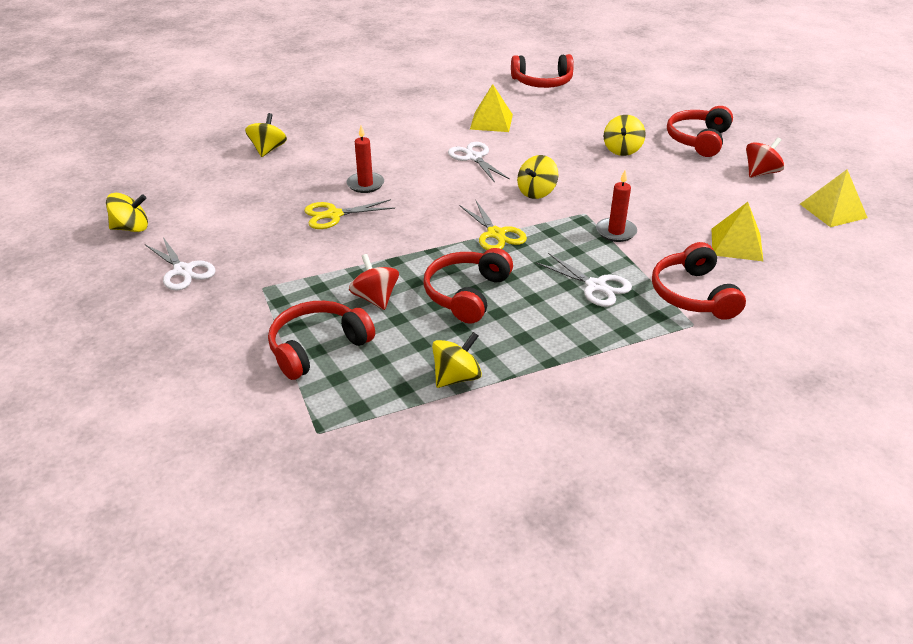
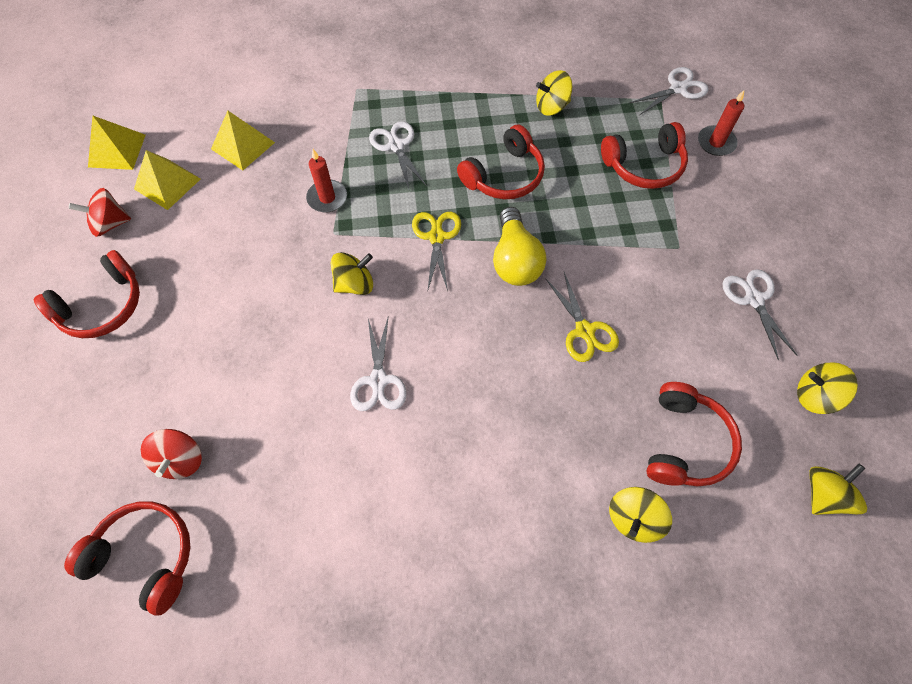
camera: 155 degrees left, 25 degrees up
(295, 457) = (678, 89): none -> white scissors
(334, 215) = (584, 330): yellow scissors -> yellow scissors turned 60 degrees clockwise
(365, 184) = (531, 376): red candle -> red candle (716, 143)
(375, 298) = (582, 198): red spinning top -> red spinning top (181, 460)
(416, 238) = (515, 260): none -> yellow light bulb
(491, 121) = (302, 462): yellow pyramid -> yellow pyramid (167, 183)
(622, 150) = (202, 323): yellow spinning top -> yellow spinning top (824, 495)
(692, 294) = (331, 112): red headphones -> red headphones (685, 443)

